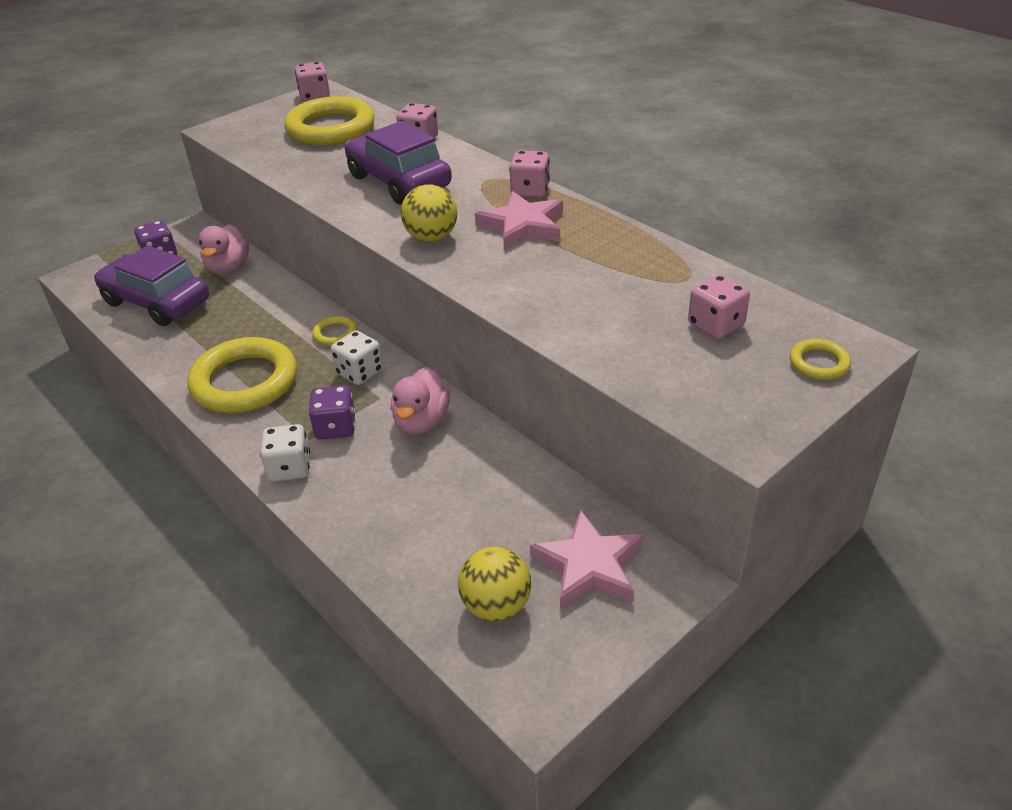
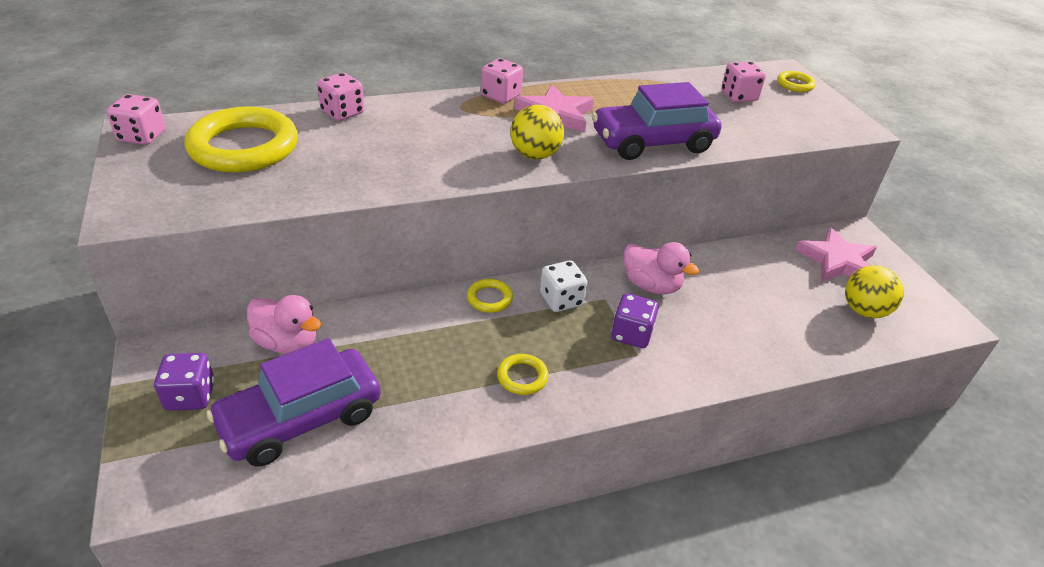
camera: 70 degrees left, 0 degrees up
(245, 382) = (522, 377): yellow ring -> yellow ring, size x0.44
(290, 468) = (672, 376): white dice -> none
(399, 181) = (414, 143): purple car -> purple car (652, 142)

